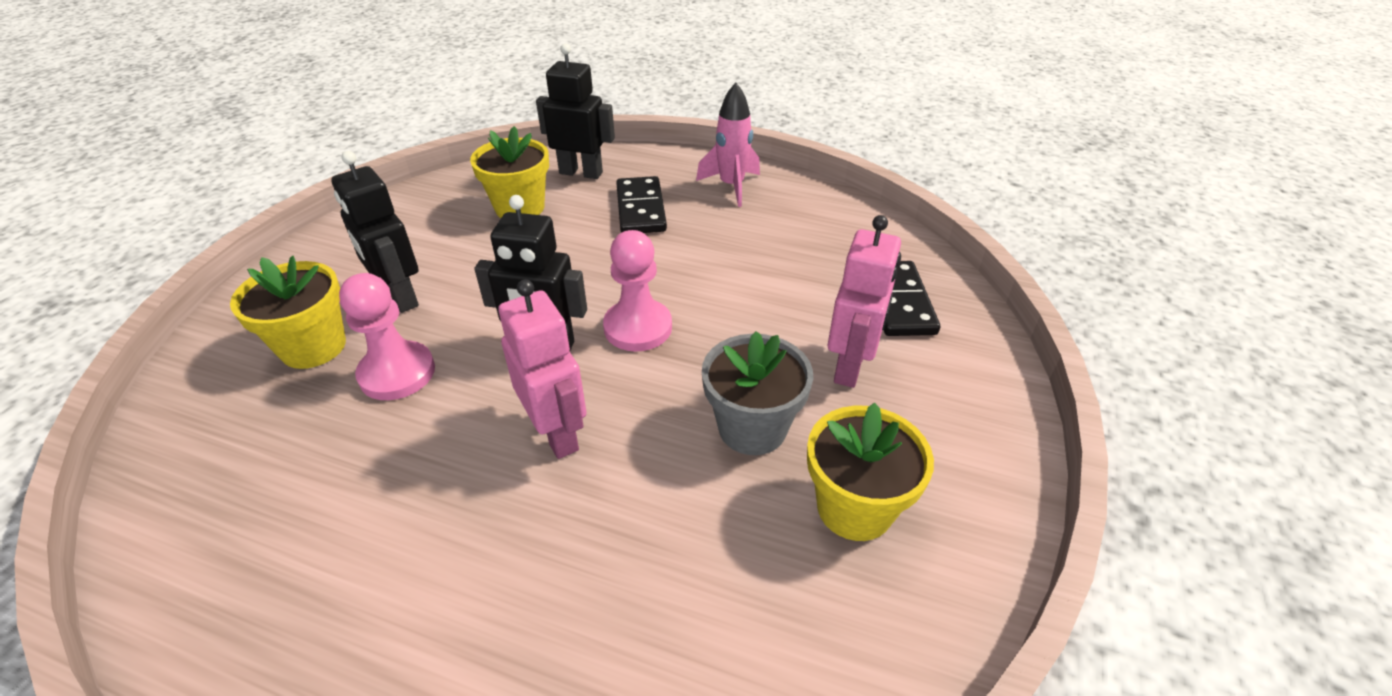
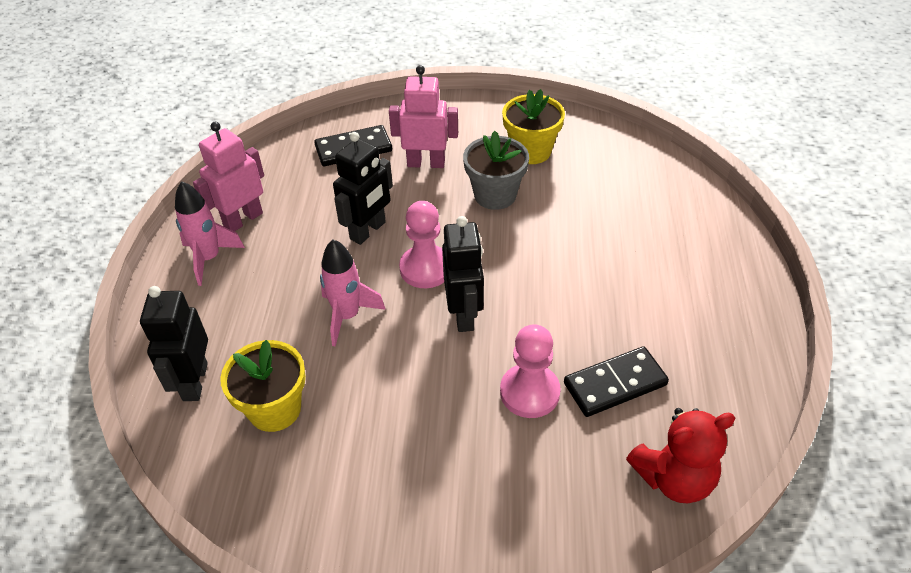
camera: 105 degrees left, 5 degrees up
(180, 467) = (674, 478): none -> red teddy bear
(313, 347) = (527, 470): yellow flower pot -> none
(399, 297) = (443, 441): black robot -> black robot (368, 231)
(557, 433) = (540, 278): pink robot -> pink robot (243, 219)
(600, 259) = (347, 316): none -> pink rocket
(641, 209) = (260, 312): black domino -> black domino (615, 384)

